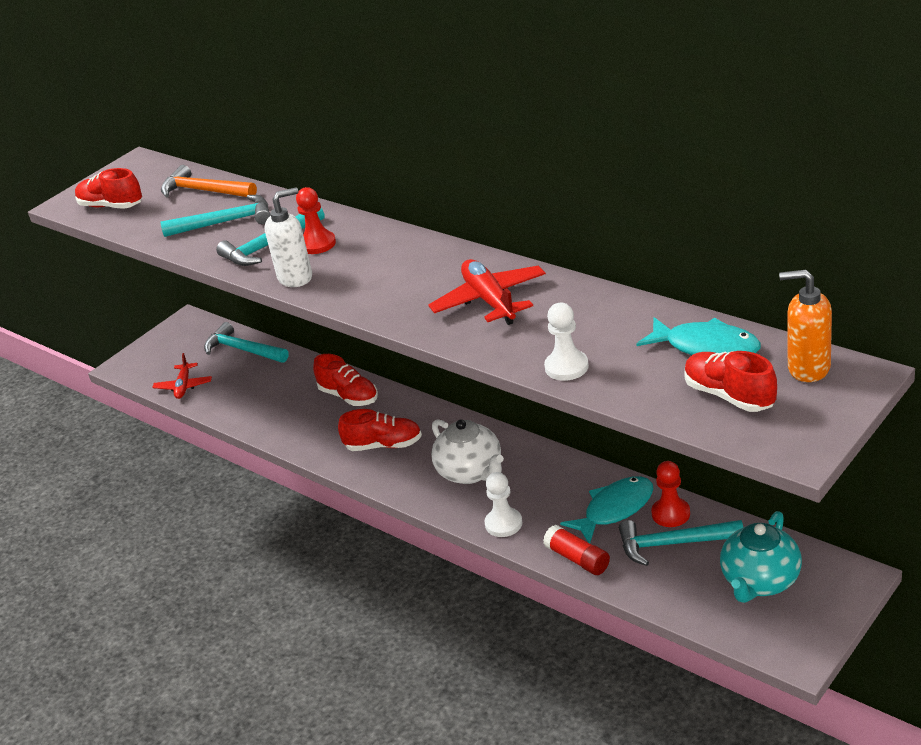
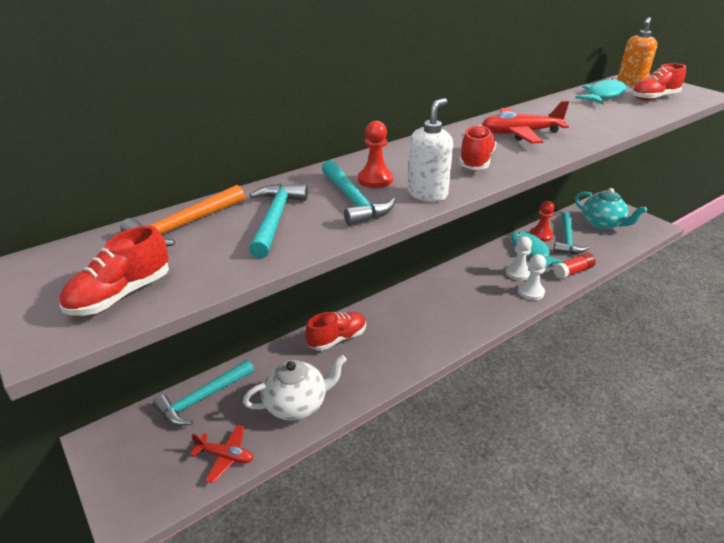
camera: 80 degrees left, 0 degrees up
(295, 277) = (427, 194): white soap dispenser -> white soap dispenser turned 45 degrees clockwise
(383, 445) = (416, 330): red shoe -> red shoe (476, 161)
(470, 472) = (470, 295): white teapot -> white teapot (297, 404)
(566, 367) = (614, 125): white pawn -> white pawn (518, 273)

